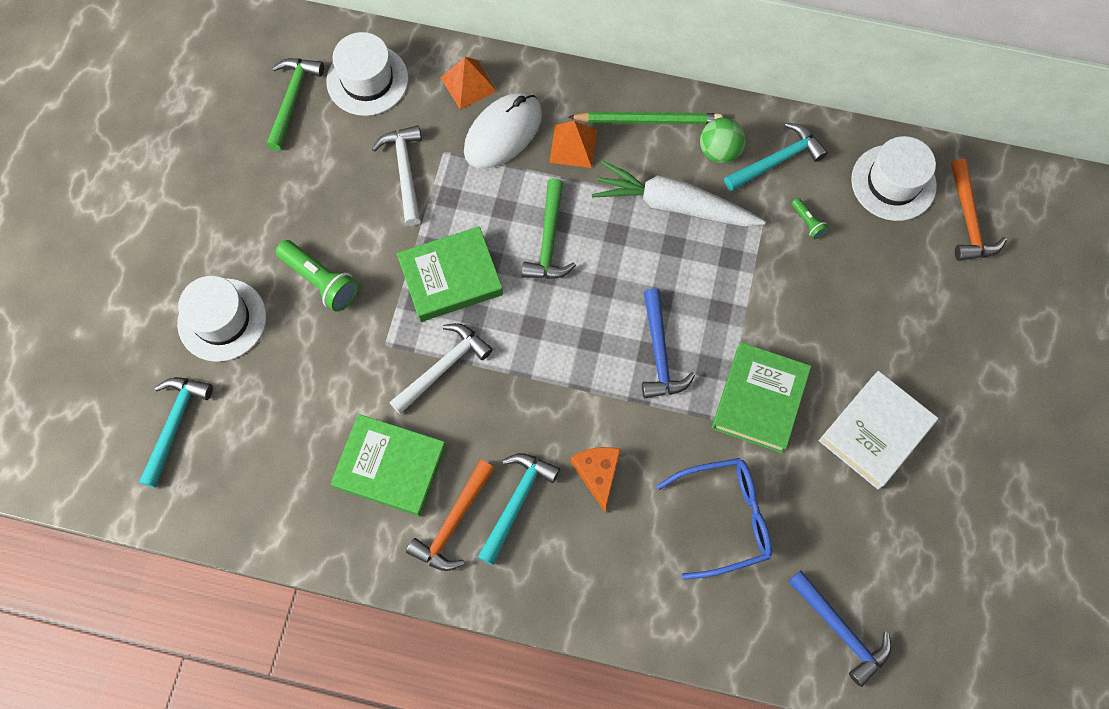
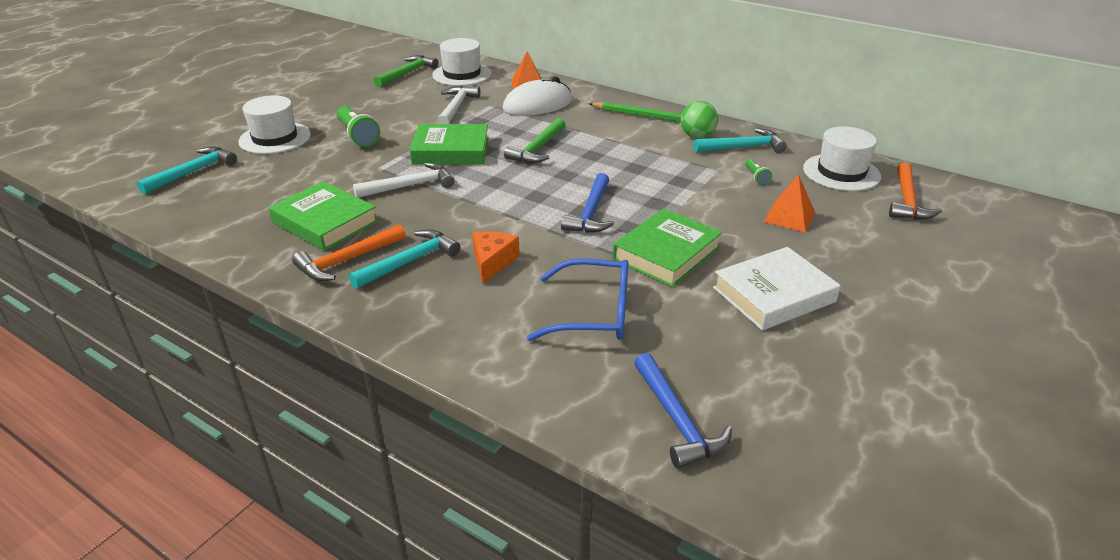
camera: 20 degrees right, 35 degrees down
(573, 146) = (584, 117): orange pyramid -> orange pyramid (789, 217)
(673, 205) = (646, 151): white carrot -> none

